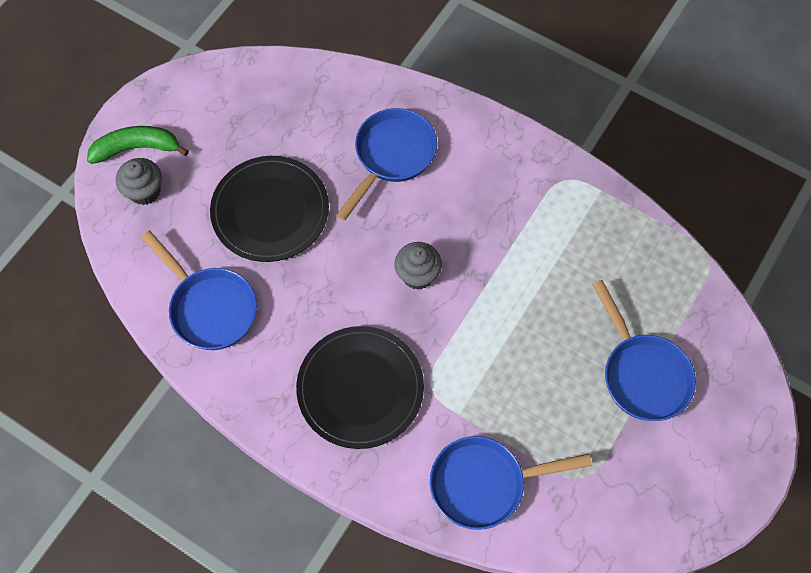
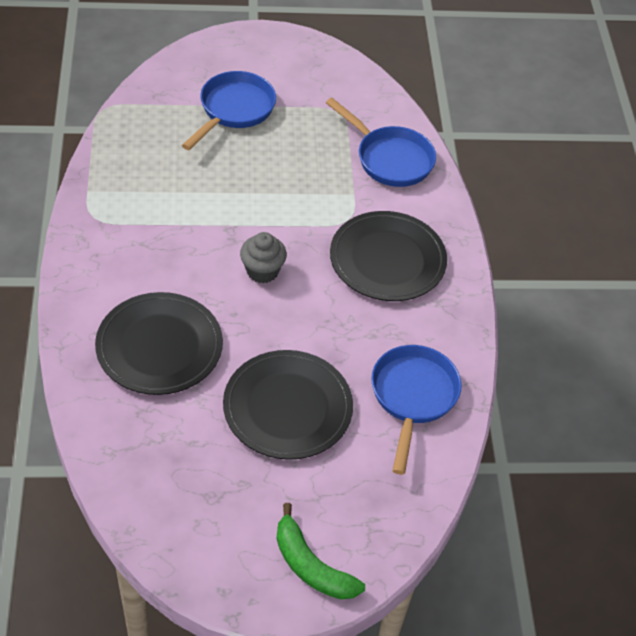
camera: 130 degrees left, 15 degrees down
(145, 191) = (350, 525): grey cupcake -> none
(391, 156) = (159, 347): blue pan -> black plate

